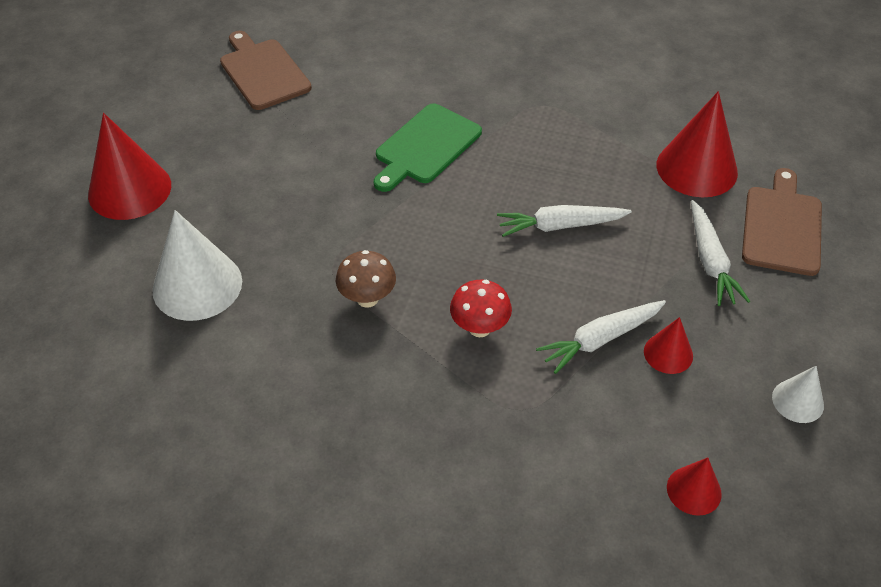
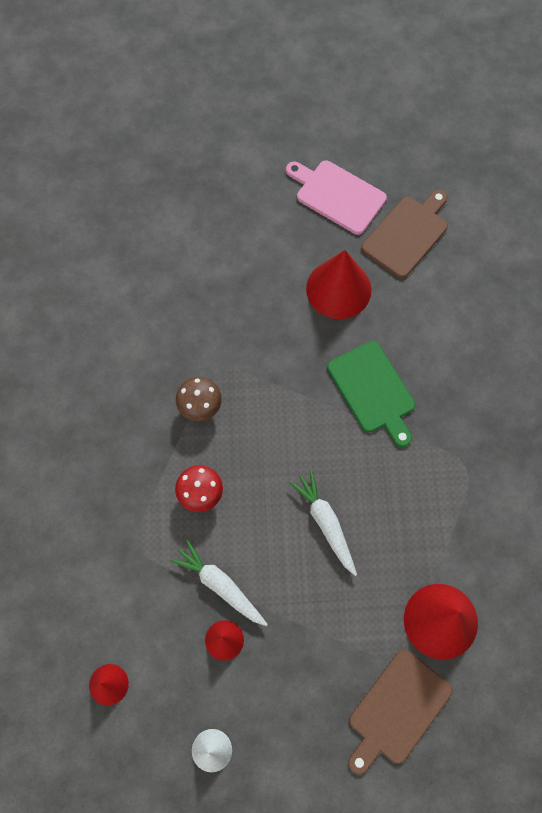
camera: 70 degrees right, 20 degrees up
(129, 189) = (242, 205): red cone -> red cone (338, 289)
(179, 109) = (337, 195): none -> pink cutting board
(197, 285) = (172, 291): white cone -> none
(425, 147) = (373, 390): green cutting board -> green cutting board turned 135 degrees counterclockwise
(710, 261) = (332, 654): white carrot -> none
(782, 227) = (397, 710): brown cutting board -> brown cutting board turned 135 degrees clockwise

